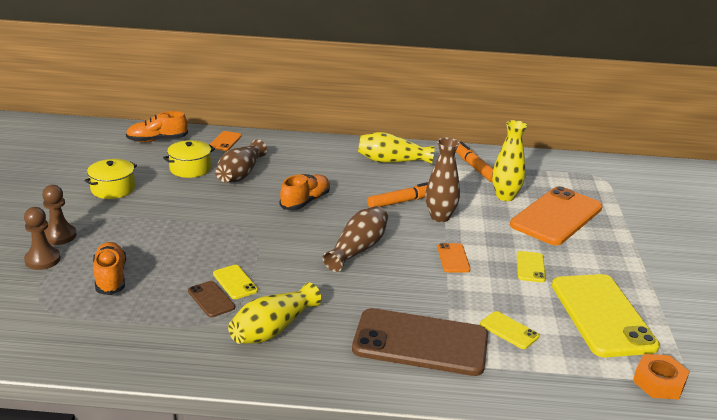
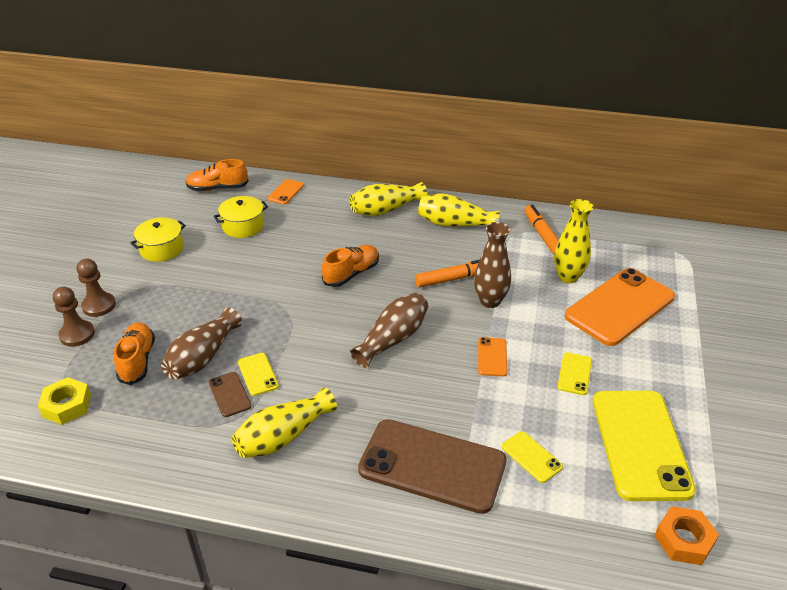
camera: 10 degrees right, 10 degrees up
(46, 317) = (67, 405): none -> yellow nut
(240, 174) = (292, 235): brown vase -> brown vase (202, 357)
(324, 152) = (385, 210): none -> yellow vase

